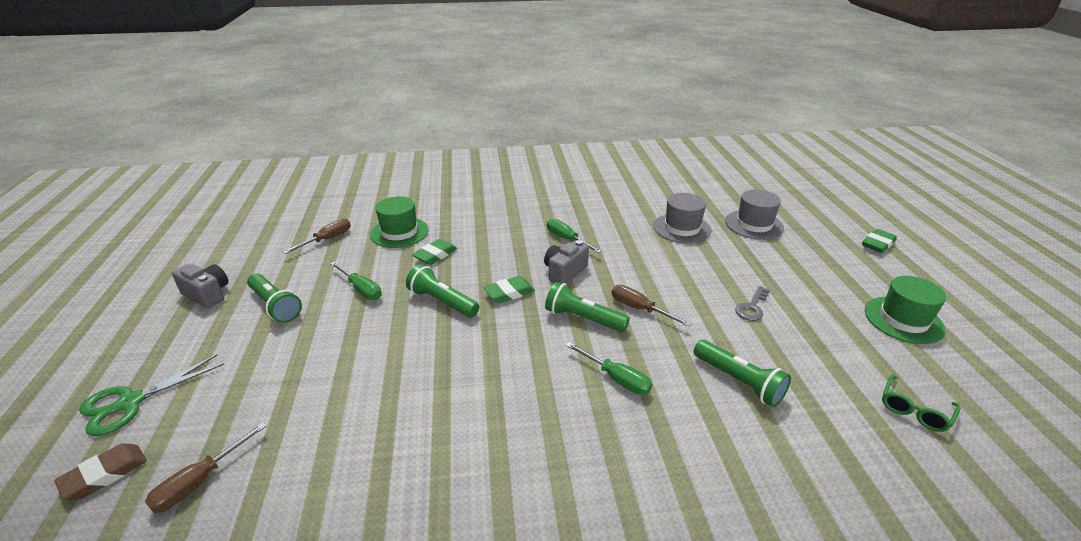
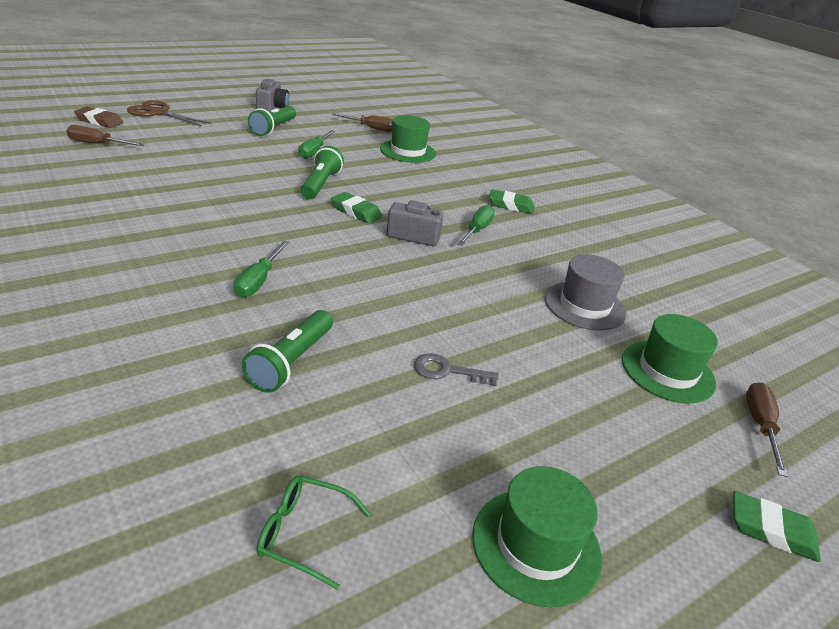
camera: 60 degrees right, 0 degrees up
(130, 402) = (158, 113): green scissors -> brown scissors
(435, 255) = (387, 171): green eraser -> green eraser (511, 205)
(583, 318) = (342, 254): green flashlight -> none
(639, 309) = (382, 286): brown screwdriver -> brown screwdriver (760, 426)
(754, 224) = (667, 371): grey hat -> green hat

